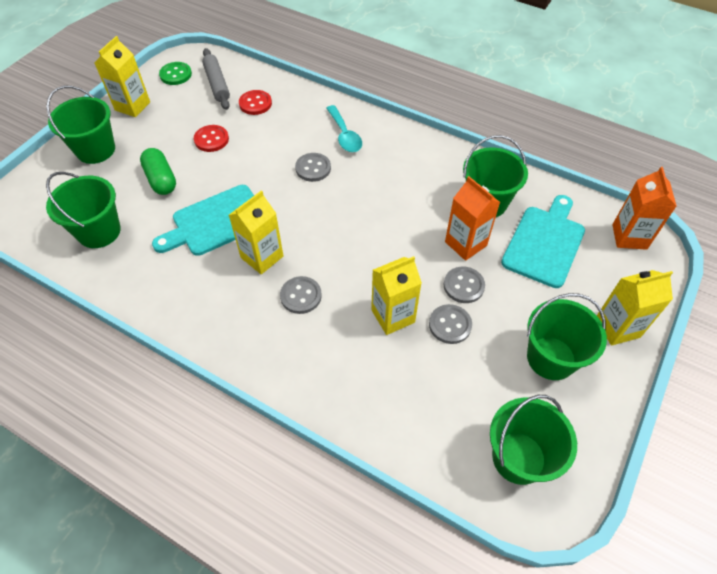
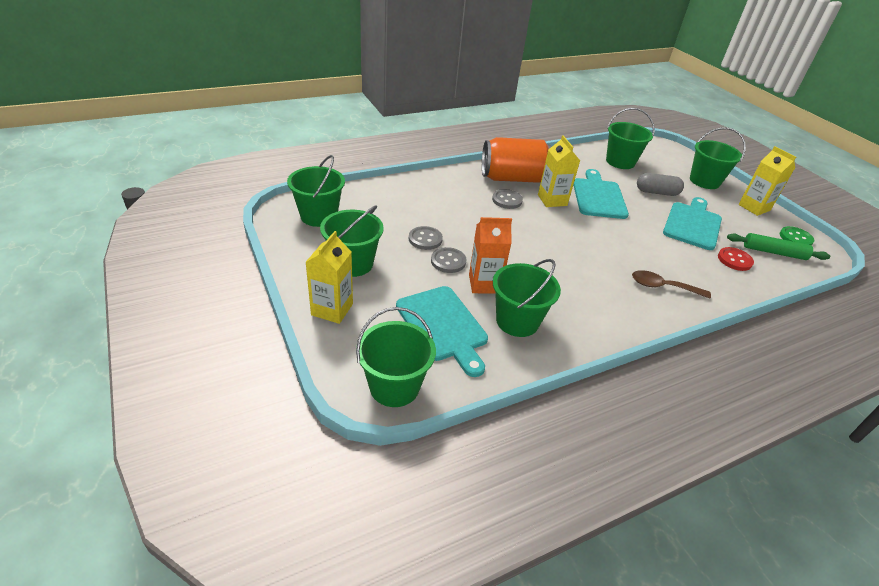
camera: 120 degrees right, 15 degrees down
(161, 179) = (656, 192): green capsule -> grey capsule
(211, 139) = (692, 224): red button -> turquoise cutting board
(217, 84) = (774, 252): grey rolling pin -> green rolling pin
(240, 315) = (513, 178): none -> orange can
(313, 168) = (628, 253): grey button -> none
(344, 135) = (663, 287): turquoise spoon -> brown spoon
(393, 316) = (456, 223): yellow carton -> none
(629, 237) = (394, 386): orange carton -> green bucket

